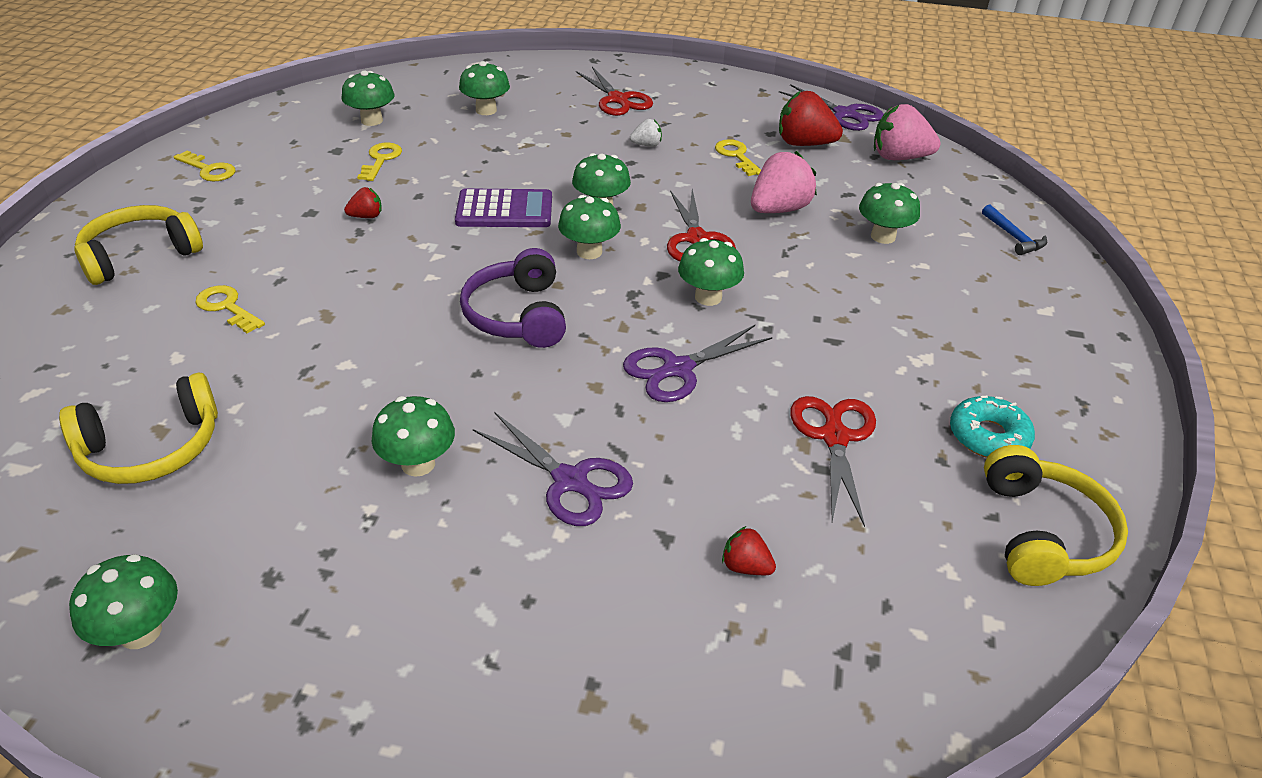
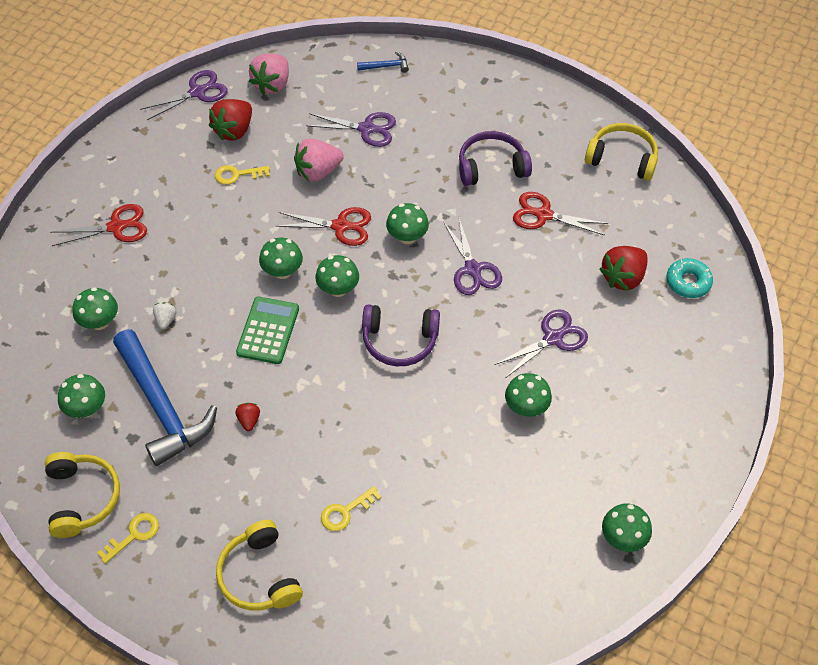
camera: 75 degrees left, 15 degrees up
(151, 448) = (484, 546): yellow headphones -> yellow headphones (82, 498)
(381, 160) = (162, 406): yellow key -> blue hammer
(504, 210) = (268, 331): purple calculator -> green calculator
(646, 145) = (201, 225): white strawberry -> white strawberry (166, 320)
(745, 566) = (623, 277): red strawberry -> red strawberry, size x2.00
(779, 209) = (318, 172): pink strawberry -> pink strawberry turned 90 degrees counterclockwise
(883, 236) = (366, 129): green mushroom -> purple scissors
(898, 363) = (491, 167): none -> purple headphones
(988, 436) = (556, 152): turquoise donut -> turquoise donut (688, 282)

